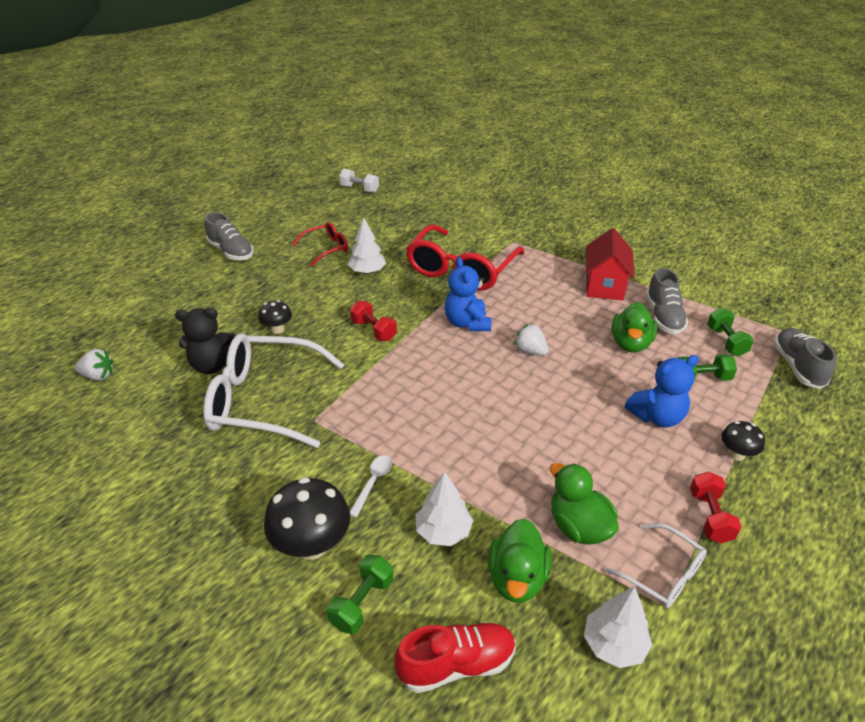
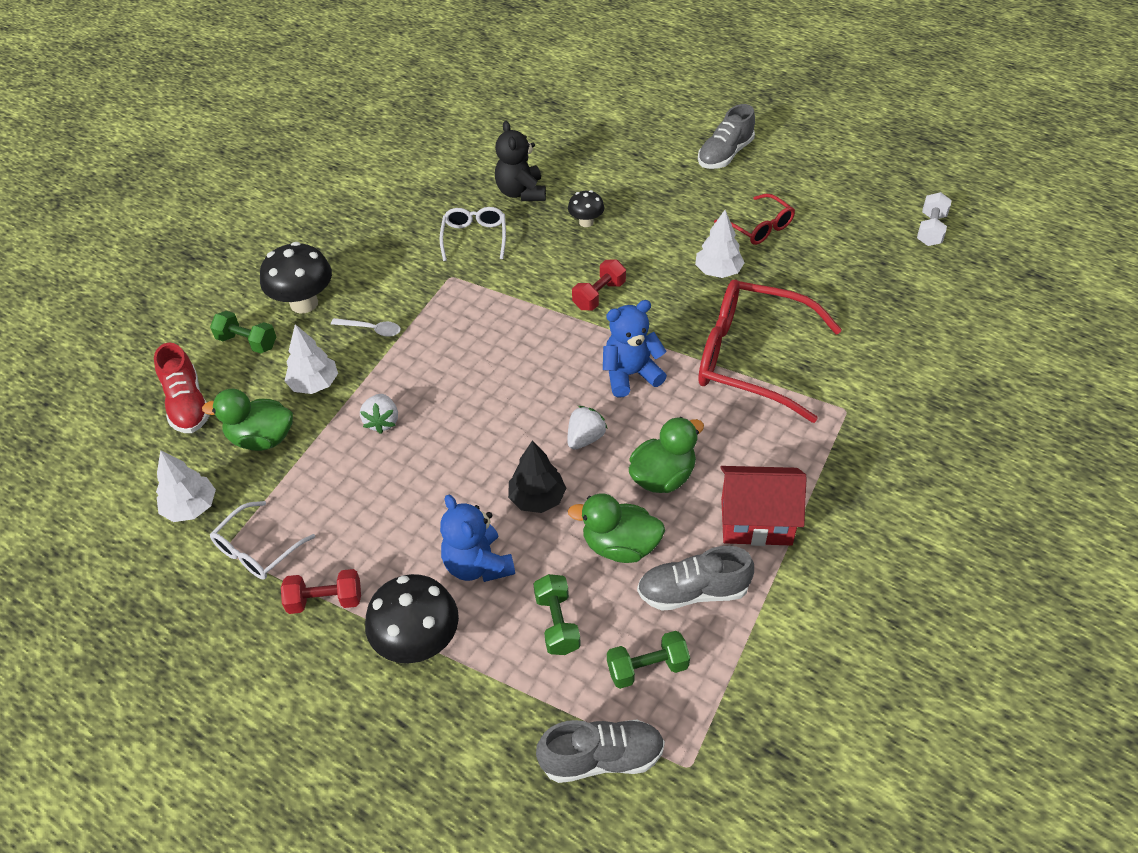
camera: 85 degrees right, 10 degrees up
(98, 376) = (497, 130): white strawberry -> white strawberry (382, 422)
(264, 400) = (474, 237): white glasses -> white glasses, size x0.51
(578, 527) = (316, 484): green duck -> green duck (662, 477)
(590, 380) = (537, 498): none -> black tree
(736, 454) = (418, 643): black mushroom -> black mushroom, size x1.81

